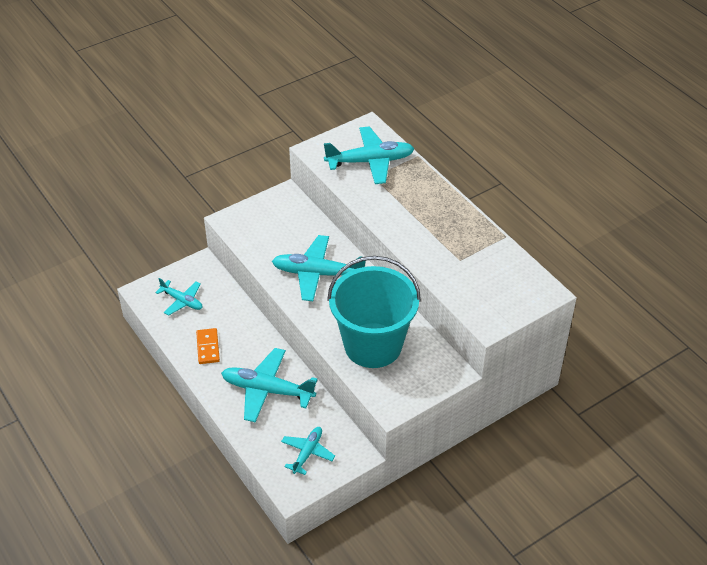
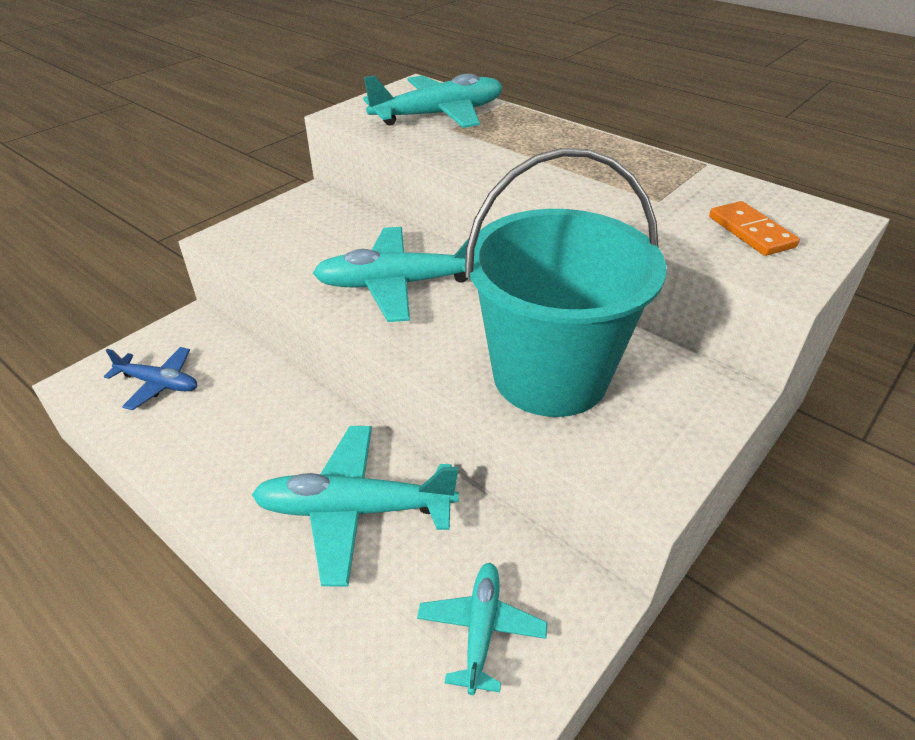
camera: 15 degrees left, 5 degrees down
(182, 301) = (159, 384): turquoise plane -> blue plane
(208, 347) = (218, 453): orange domino -> orange domino (751, 232)

